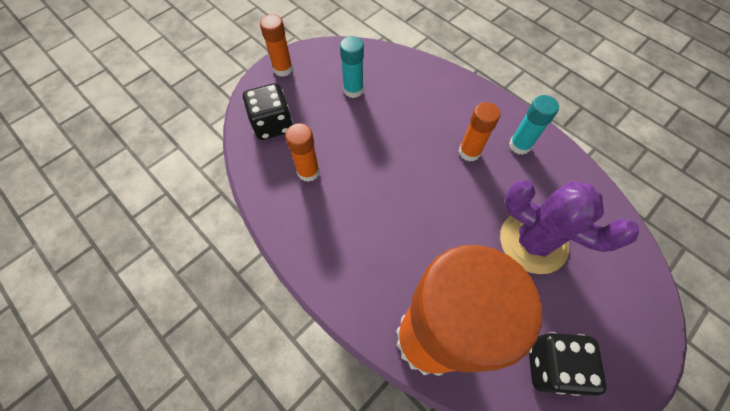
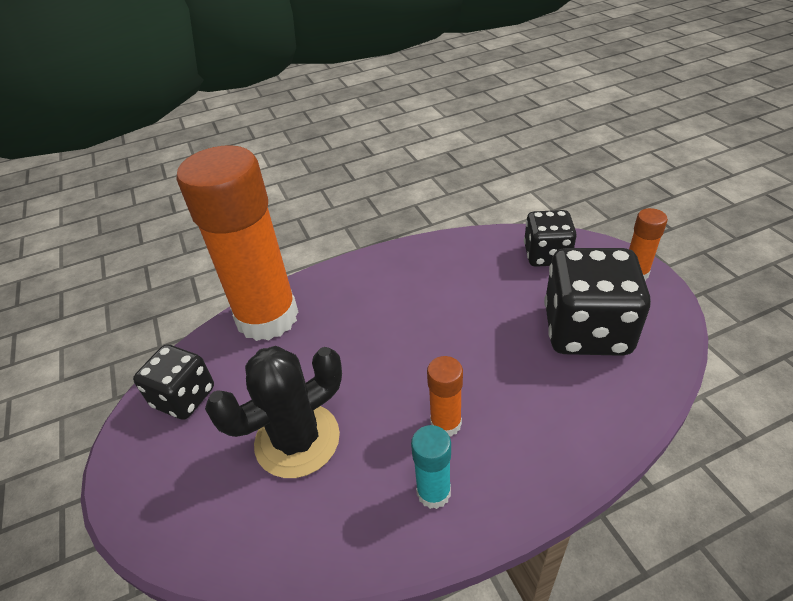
camera: 115 degrees right, 20 degrees down
(308, 172) = (474, 272): orange glue stick -> none
(353, 90) = (586, 330): turquoise glue stick -> black dice
(533, 241) = (297, 440): purple cactus -> black cactus

